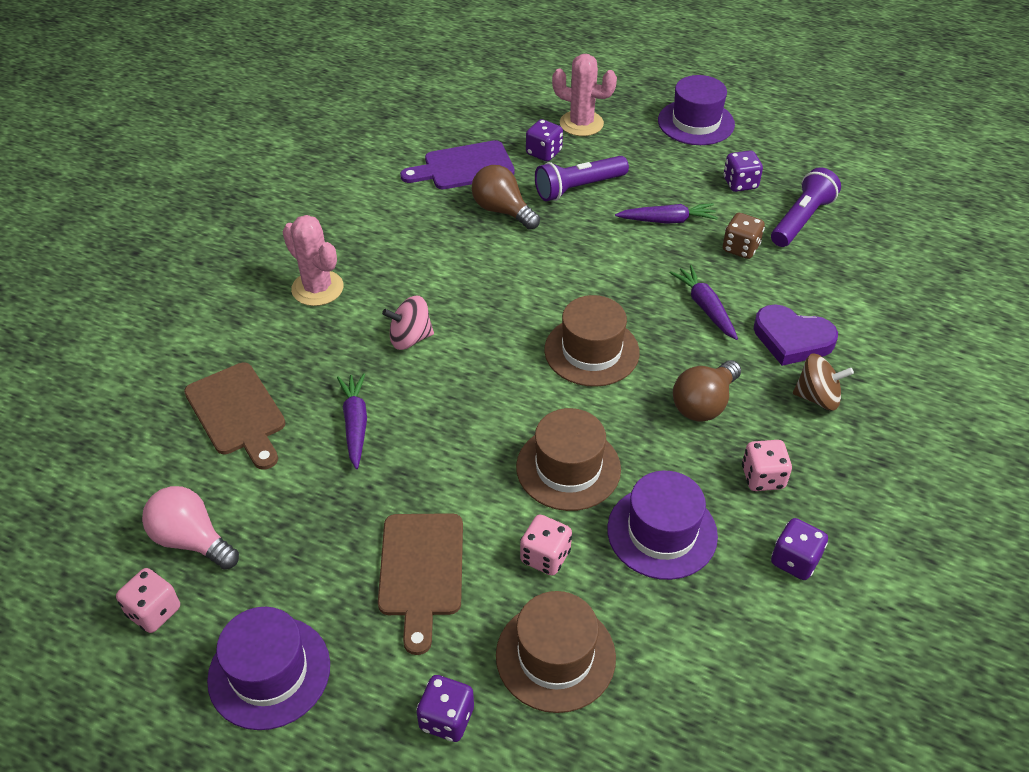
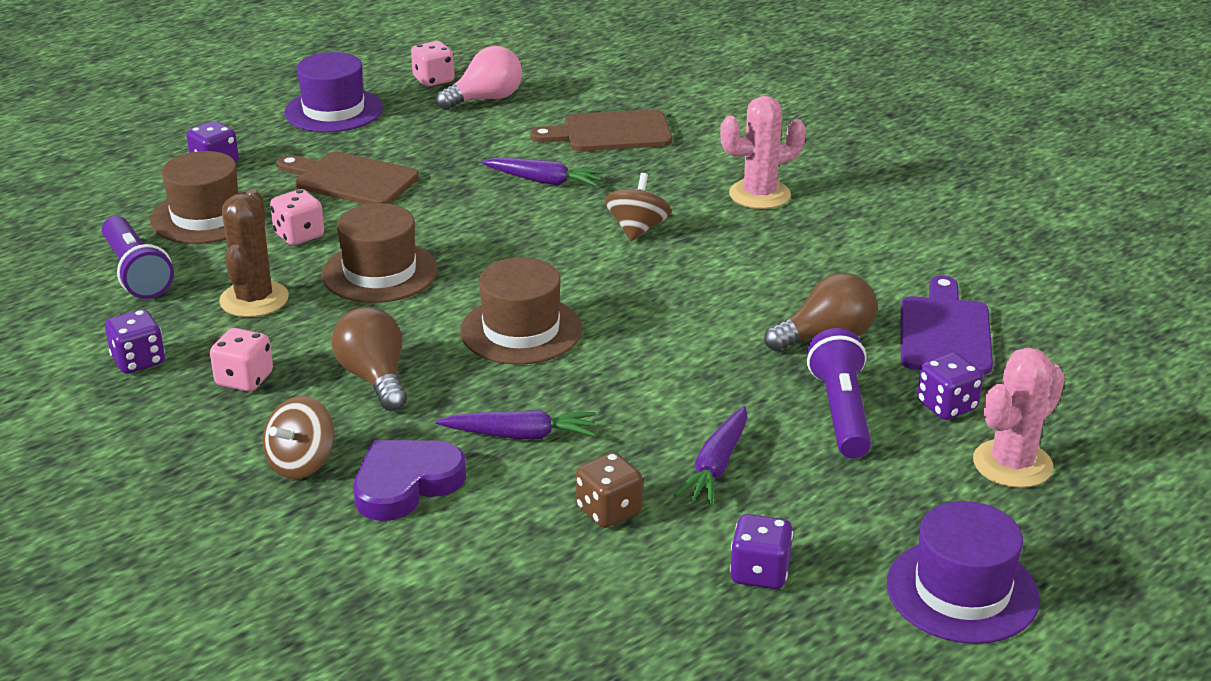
camera: 115 degrees right, 15 degrees down
(410, 338) = (637, 229): pink spinning top -> brown spinning top
(662, 532) = (254, 299): purple hat -> brown cactus
(801, 220) = (628, 601): purple flashlight -> purple flashlight (136, 273)

